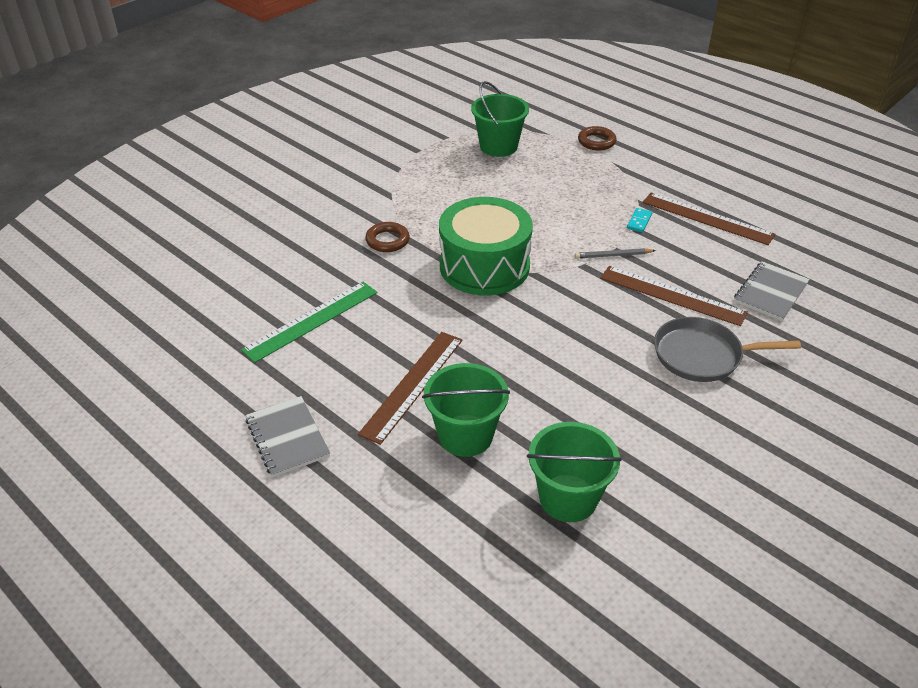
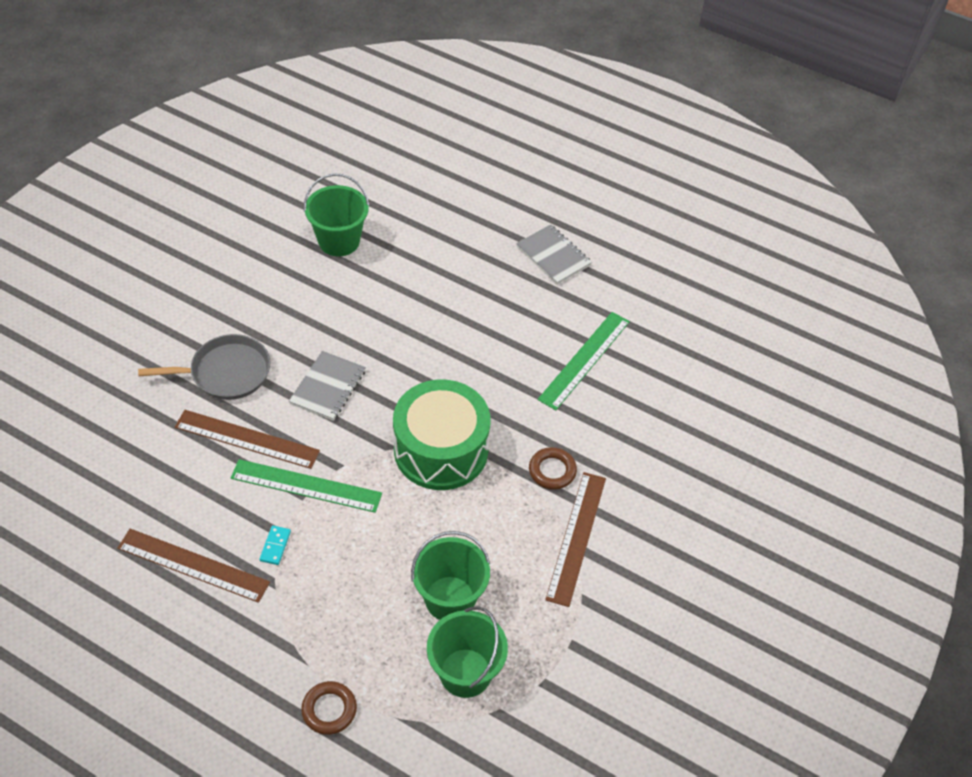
camera: 165 degrees right, 10 degrees up
(413, 385) = (473, 310): brown ruler -> brown ruler (576, 537)
(465, 435) = (421, 275): green bucket -> green bucket (450, 598)
(613, 255) = (306, 486): grey pencil -> green ruler
(770, 292) = (144, 457): grey notebook -> grey notebook (328, 387)

